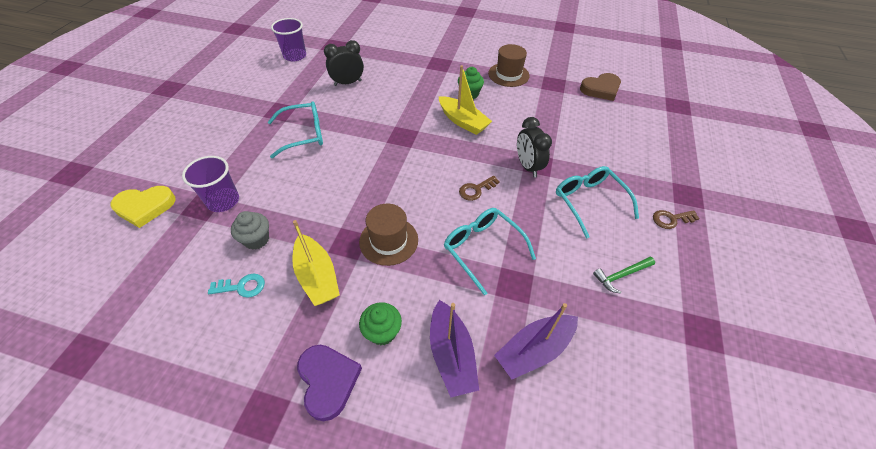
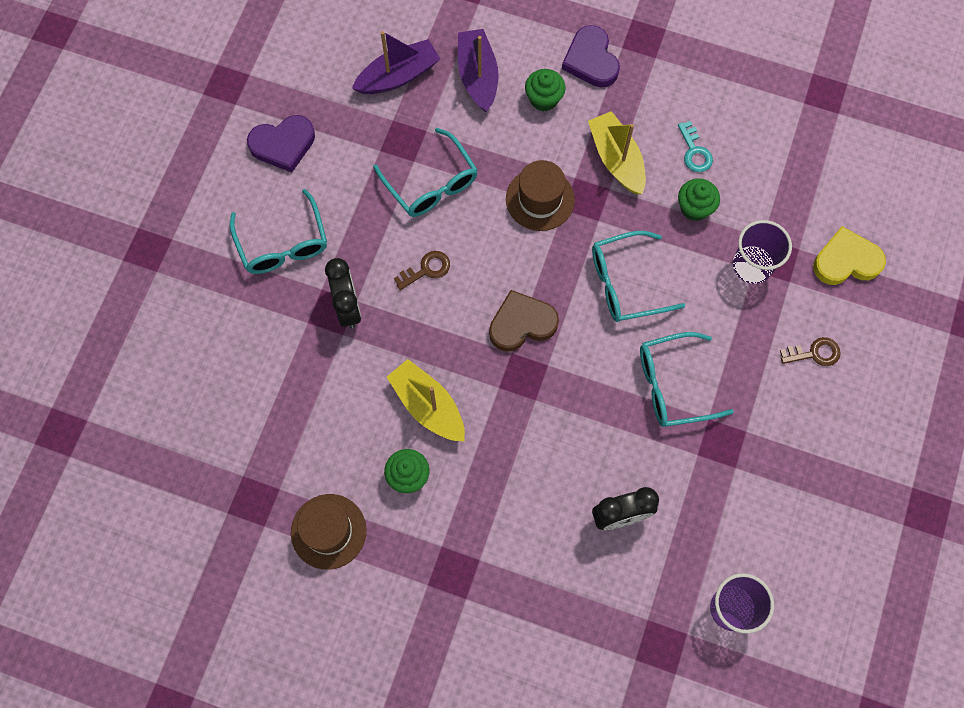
camera: 175 degrees left, 20 degrees up
(242, 287) = (694, 151): turquoise key -> turquoise key turned 105 degrees counterclockwise
(256, 239) = (694, 208): grey cupcake -> green cupcake
(325, 187) = (625, 283): none -> turquoise glasses
(601, 89) = (174, 481): brown heart -> brown heart (522, 323)
(621, 275) = (283, 144): green hammer -> purple heart
(671, 219) = (189, 213): brown key -> brown key (814, 353)

